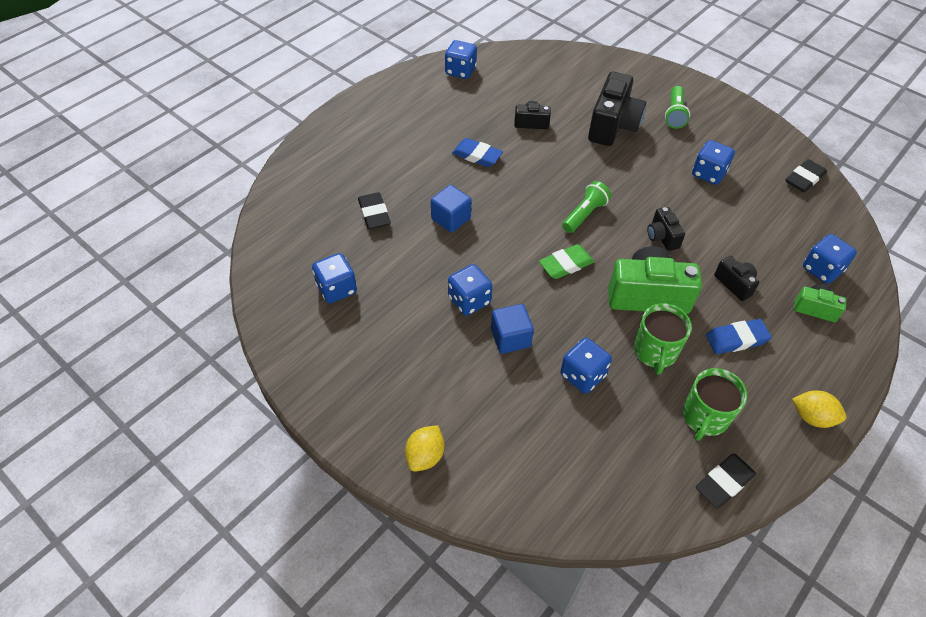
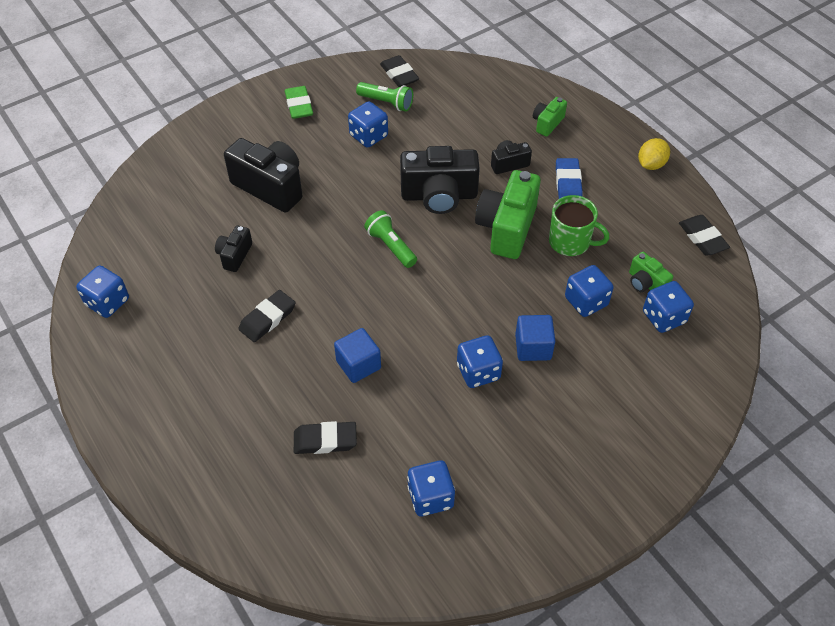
camera: 75 degrees left, 0 degrees up
(425, 456) = (655, 447): yellow lemon -> none
(477, 155) = (267, 318): blue eraser -> black eraser
(566, 264) = (452, 279): green eraser -> green eraser (299, 105)
(630, 428) = (646, 283): none -> green camera
(662, 237) = (439, 196): black camera -> black camera, size x1.95
(674, 114) = (274, 133): green flashlight -> green flashlight (386, 103)
(704, 417) = (642, 230): green mug -> none
(822, 269) = (507, 103): blue dice -> blue dice (663, 317)

